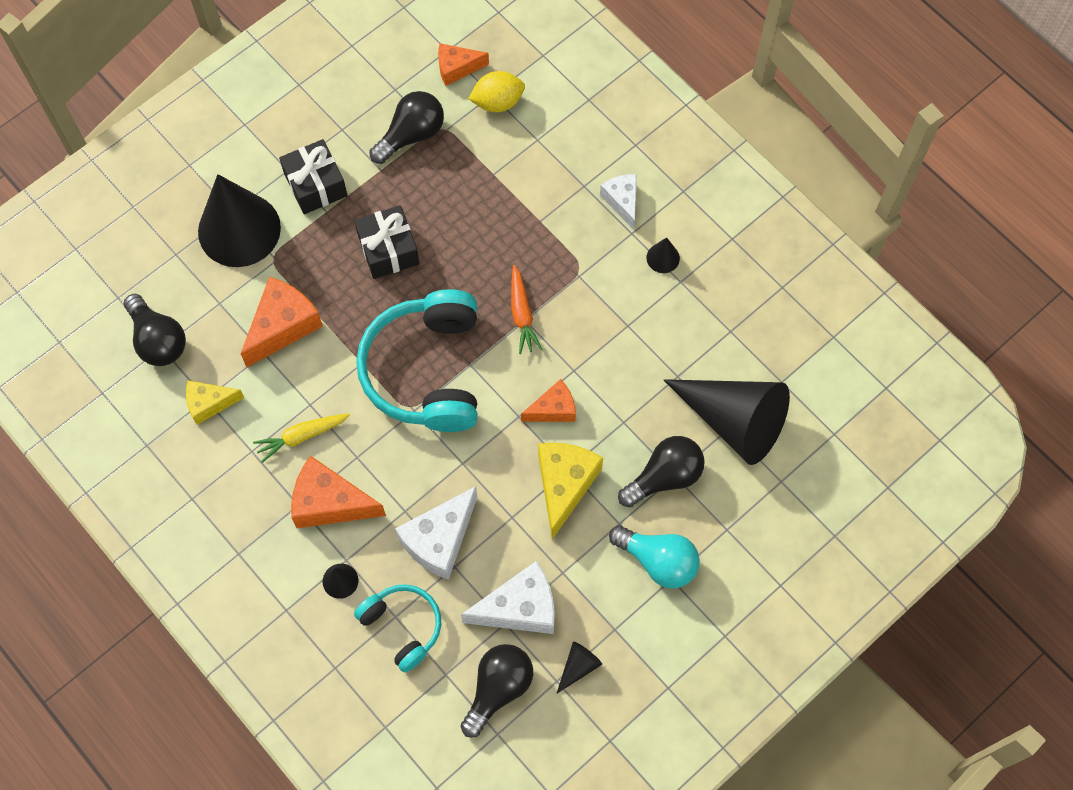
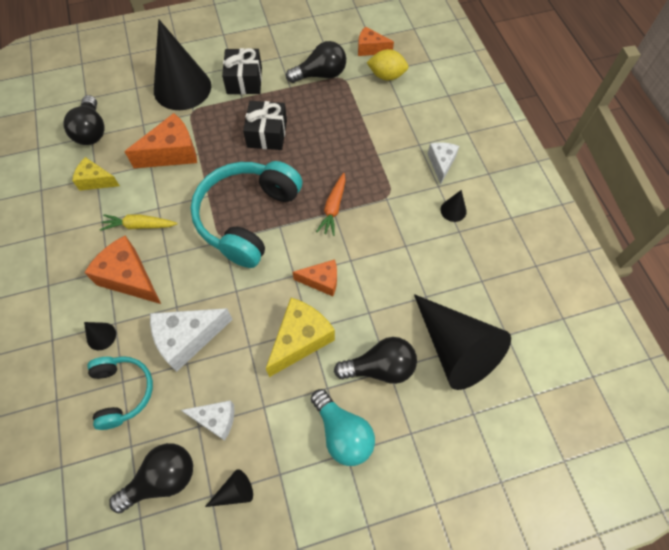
camera: 25 degrees right, 5 degrees down
(520, 608) = (216, 420): white cheese -> white cheese, size x0.62

